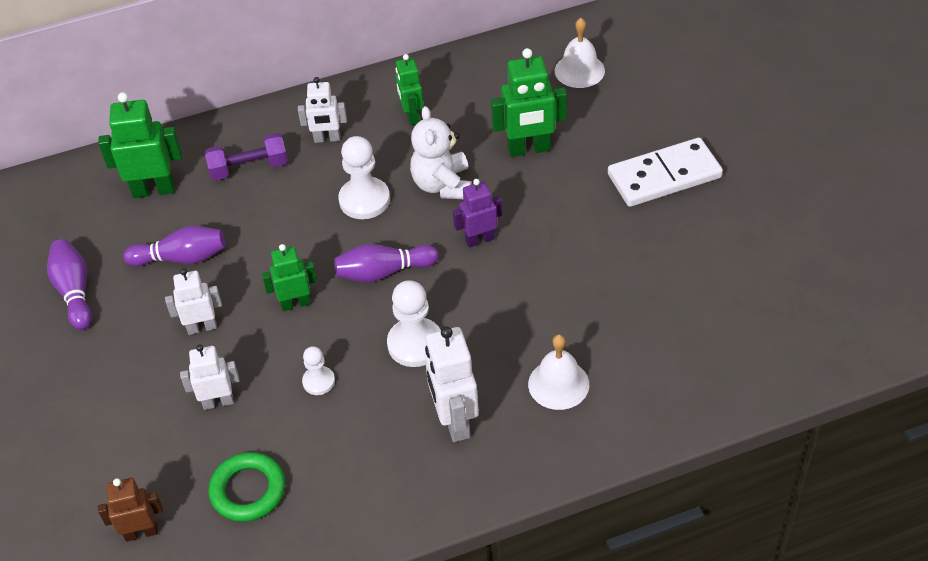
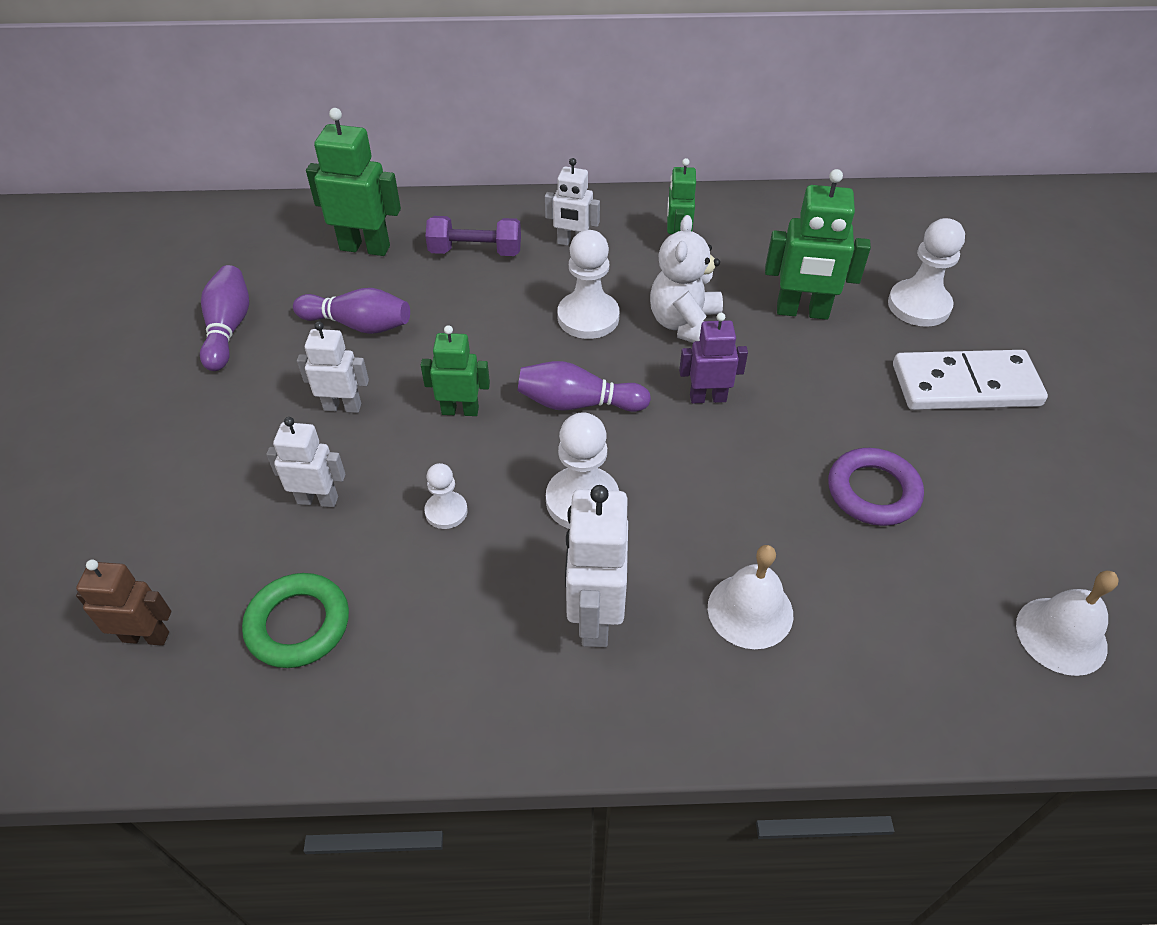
camera: 15 degrees right, 0 degrees up
(579, 70) = (889, 243): white bell -> white bell (1061, 635)
(615, 119) = (919, 305): none -> white pawn
(619, 276) = (873, 491): none -> purple ring

